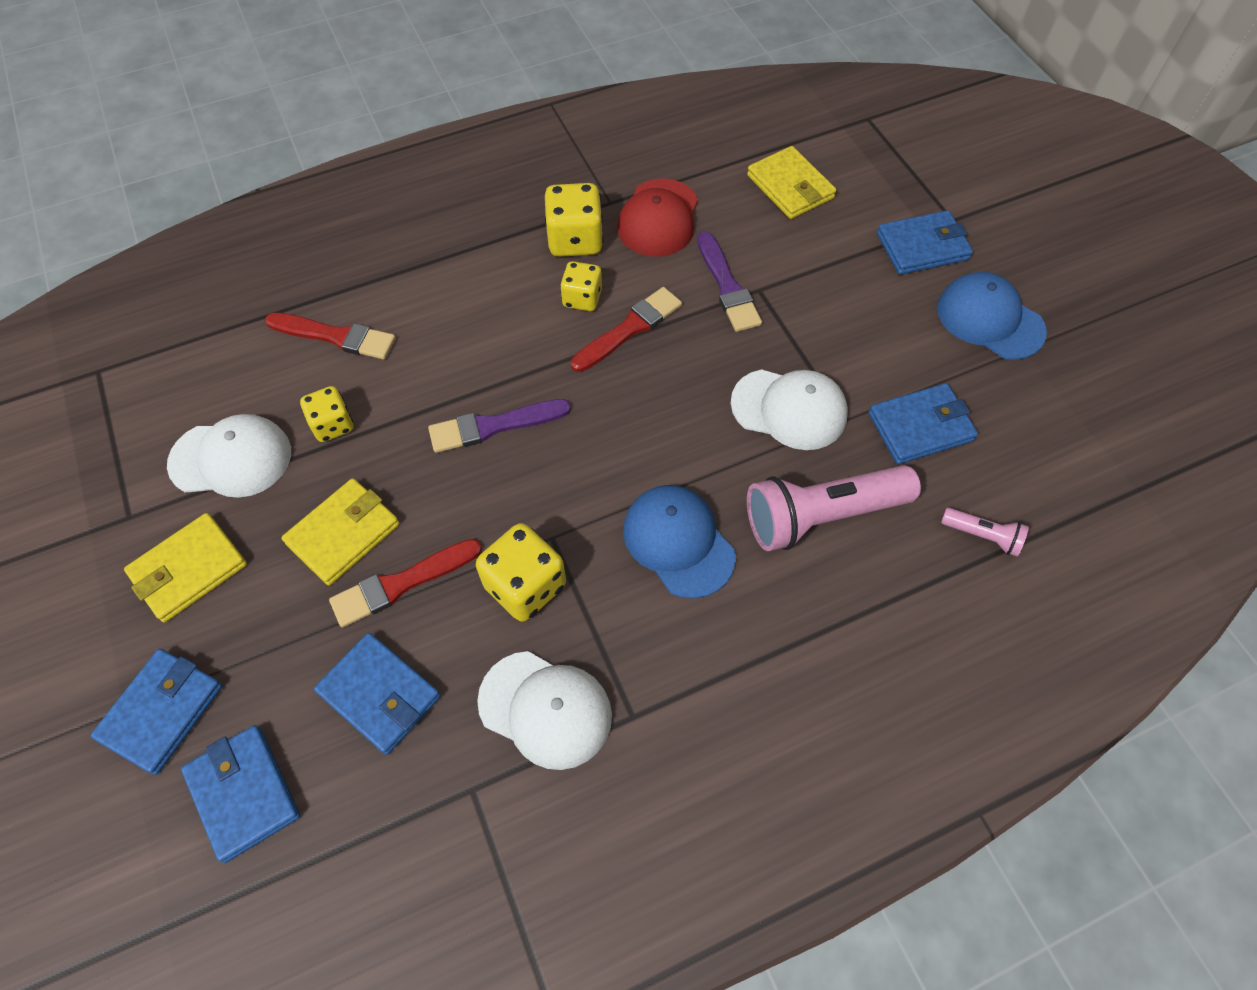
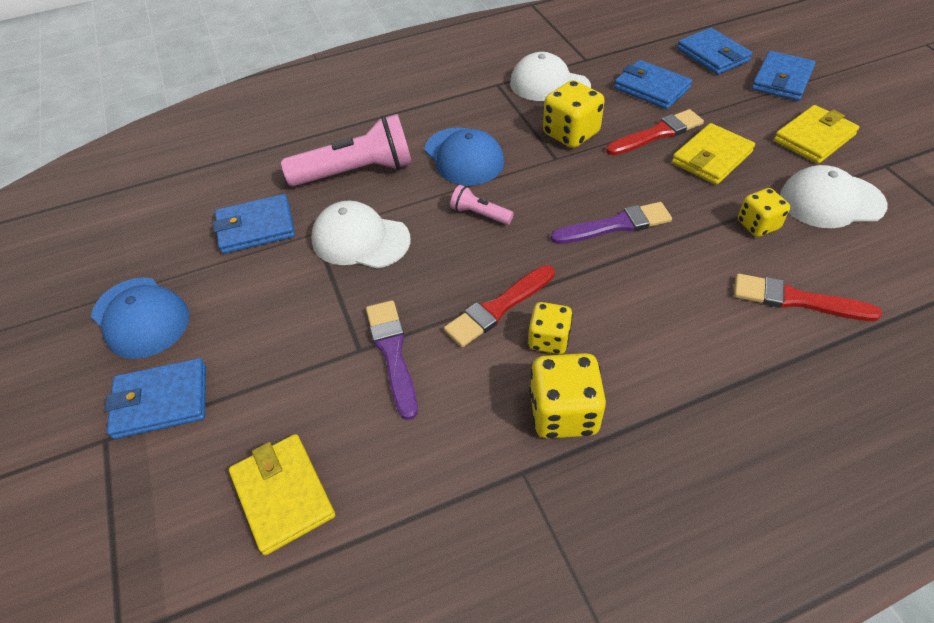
camera: 175 degrees left, 10 degrees down
(658, 218) = (461, 445): red cap -> none
(982, 536) = (247, 162): pink flashlight -> pink flashlight (479, 214)

